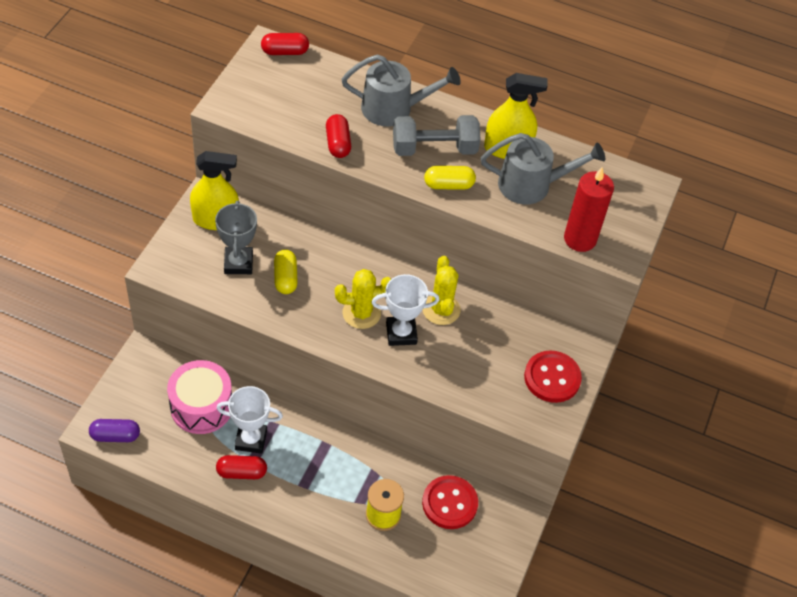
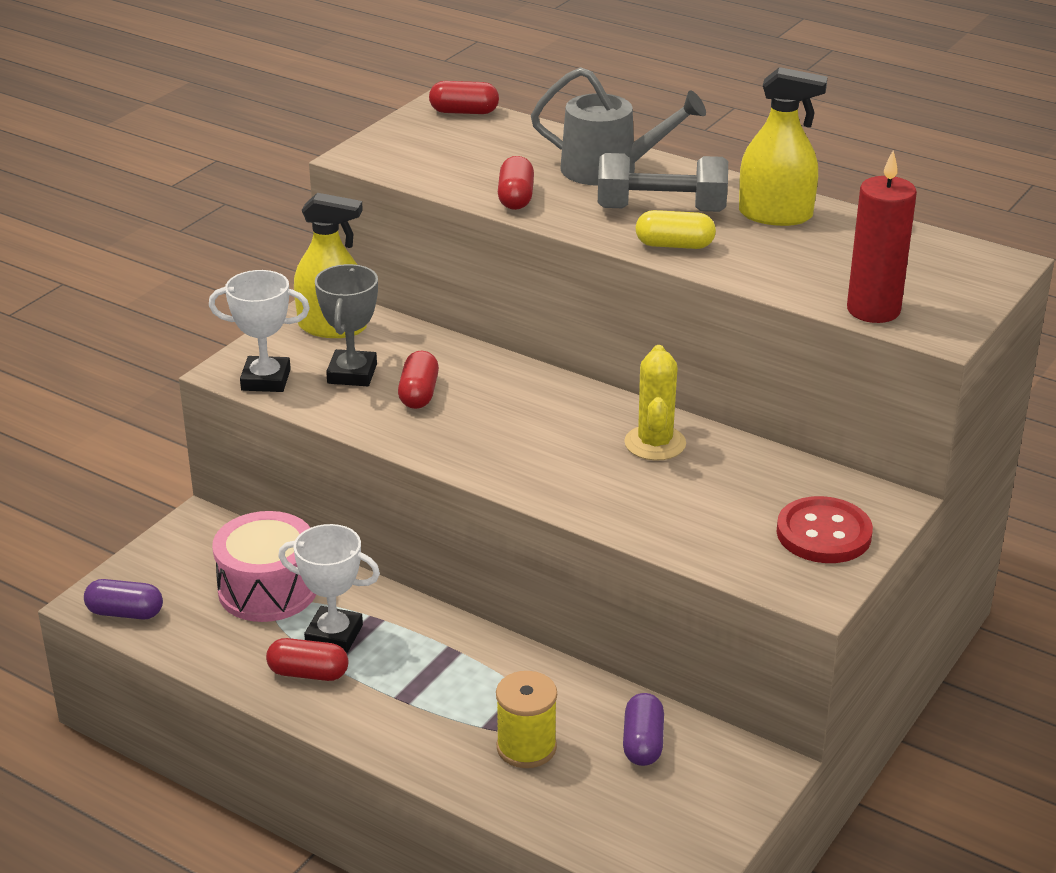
camera: 15 degrees right, 20 degrees down
(285, 278) = (419, 394): yellow capsule -> red capsule
(361, 313) = (526, 439): yellow cactus -> none
(401, 333) = (584, 465): white trophy -> white trophy (266, 380)
(449, 503) = (643, 743): red button -> purple capsule
(532, 185) = (806, 252): grey watering can -> none

